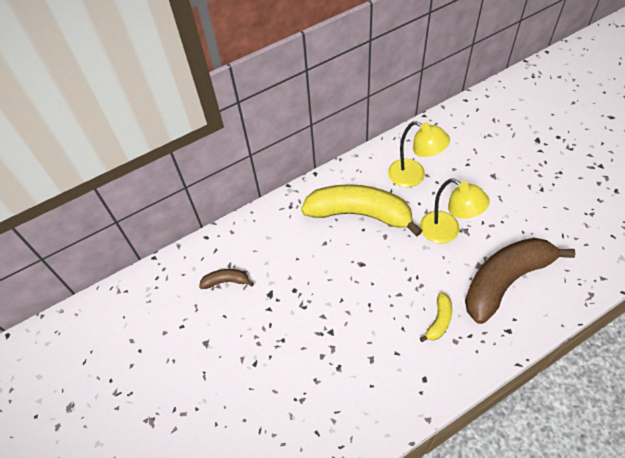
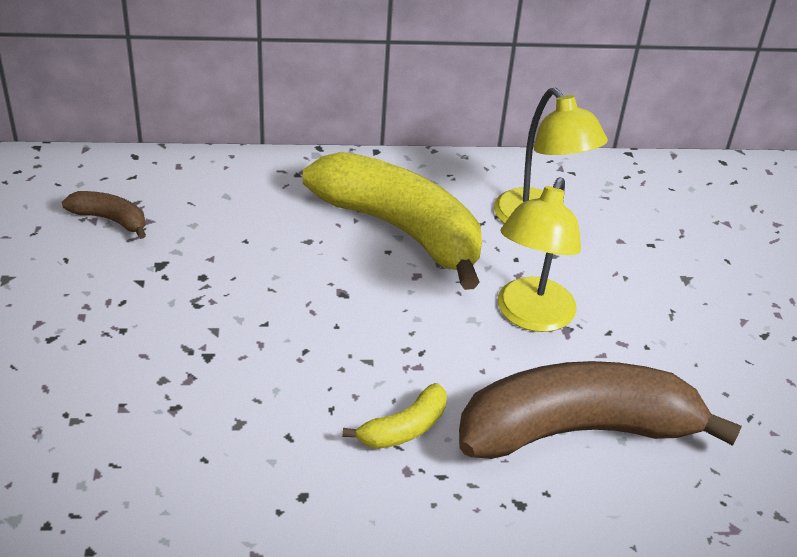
camera: 20 degrees right, 15 degrees down
(447, 232) = (530, 316): yellow lamp -> yellow lamp turned 45 degrees clockwise

